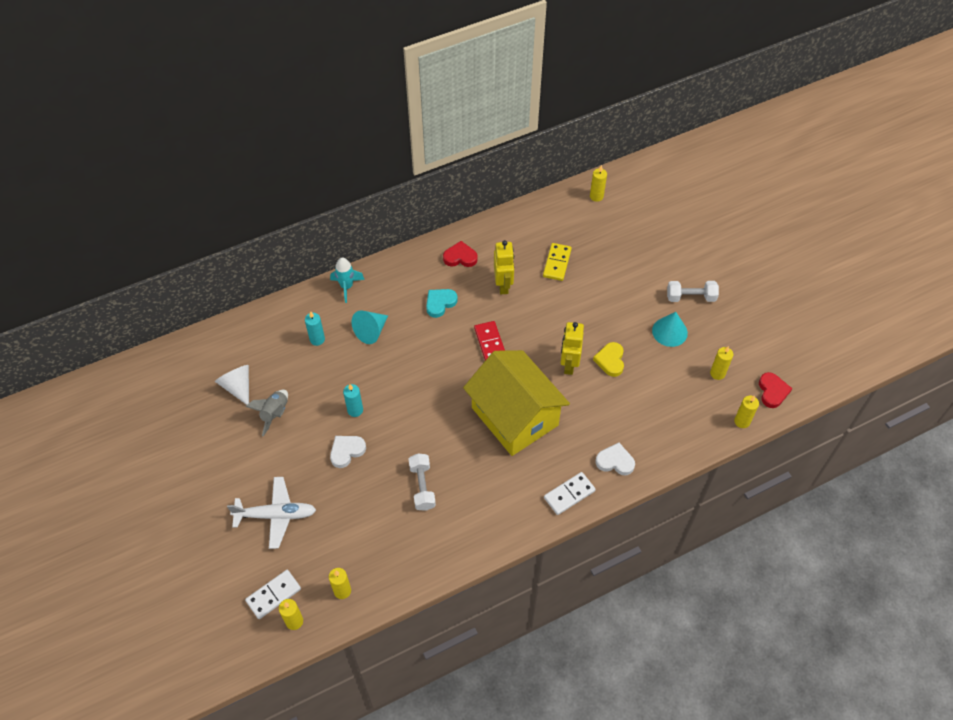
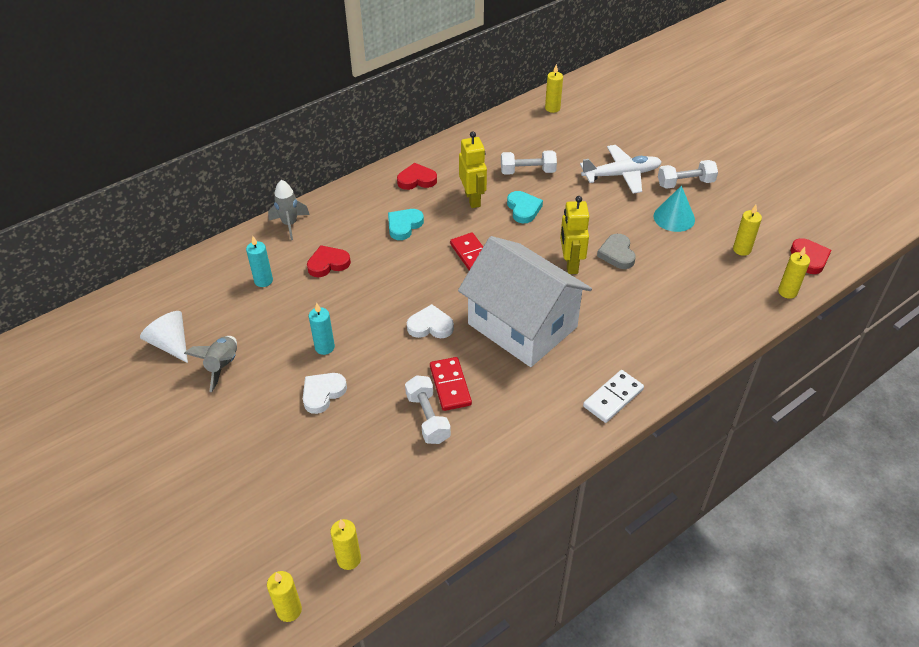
camera: 10 degrees left, 10 degrees down
(273, 595) = (254, 581): white domino -> none
(275, 515) = (242, 481): white plane -> white plane (621, 175)
(347, 287) = (290, 224): turquoise rocket -> grey rocket
(371, 331) = (328, 264): turquoise cone -> red heart
(445, 461) = (450, 385): none -> red domino
(515, 416) = (522, 325): yellow house -> white house
(543, 302) = (523, 209): none -> turquoise heart
(557, 263) = (527, 171): yellow domino -> white dumbbell
(610, 360) = (617, 254): yellow heart -> grey heart
(615, 461) = (656, 354): white heart -> white heart (430, 326)

